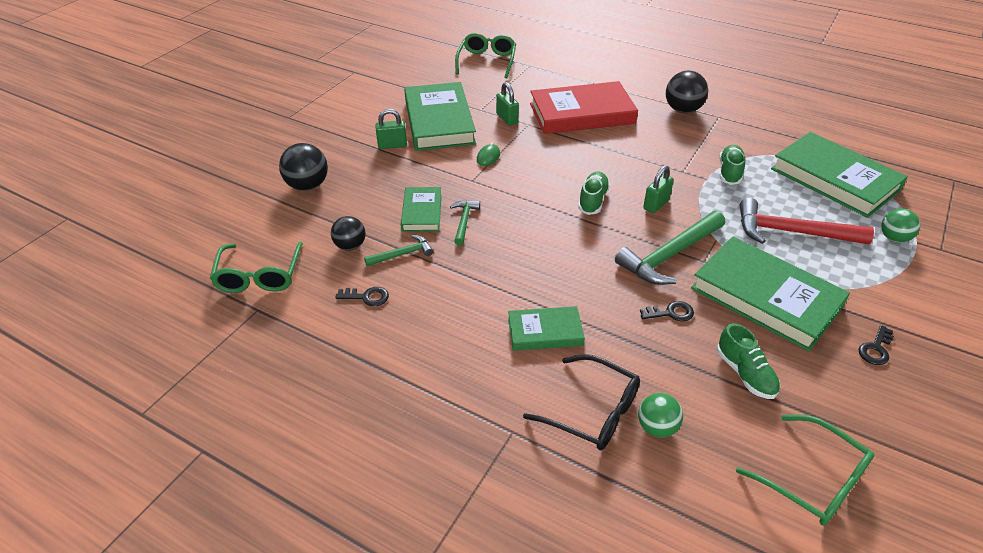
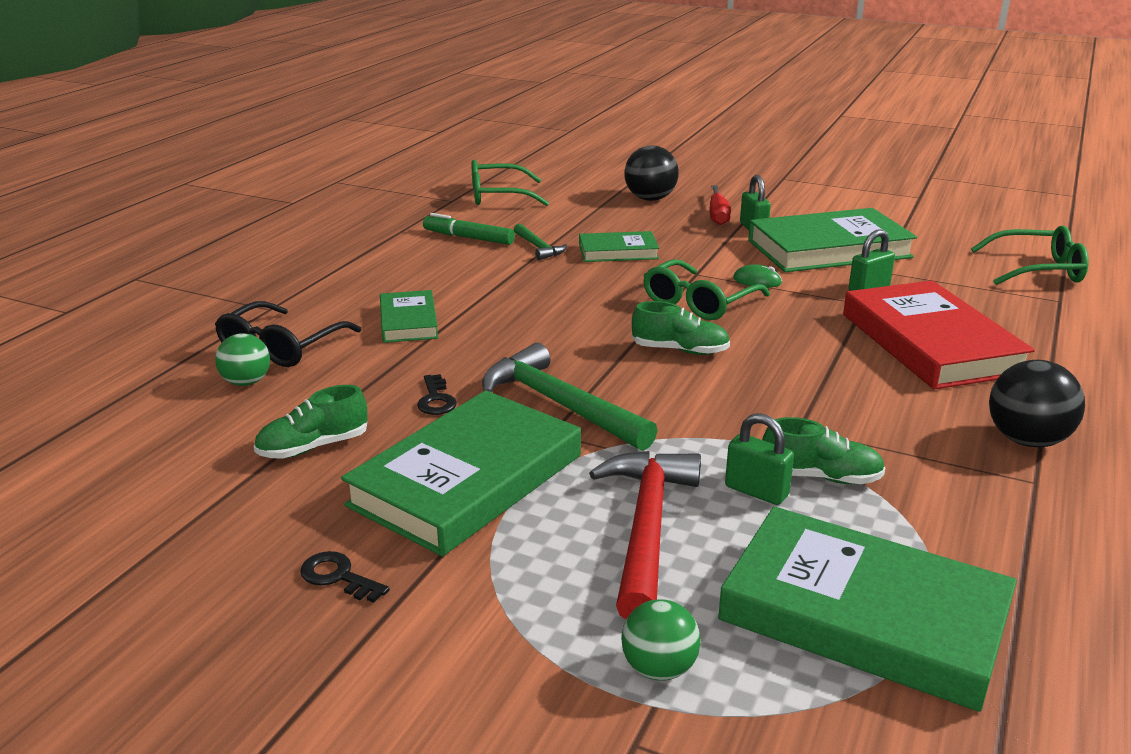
camera: 85 degrees right, 15 degrees down
(350, 246) = (549, 225): black ball -> none
(359, 157) = (717, 215): none -> red screwdriver
(367, 297) = (468, 238): black key -> green marker
(464, 221) = (606, 273): green hammer -> none
(656, 204) = (687, 399): green padlock -> green padlock (756, 491)
(813, 480) = (127, 479): green glasses -> green glasses (699, 302)
(834, 179) = (863, 615): green book -> green book turned 75 degrees clockwise

